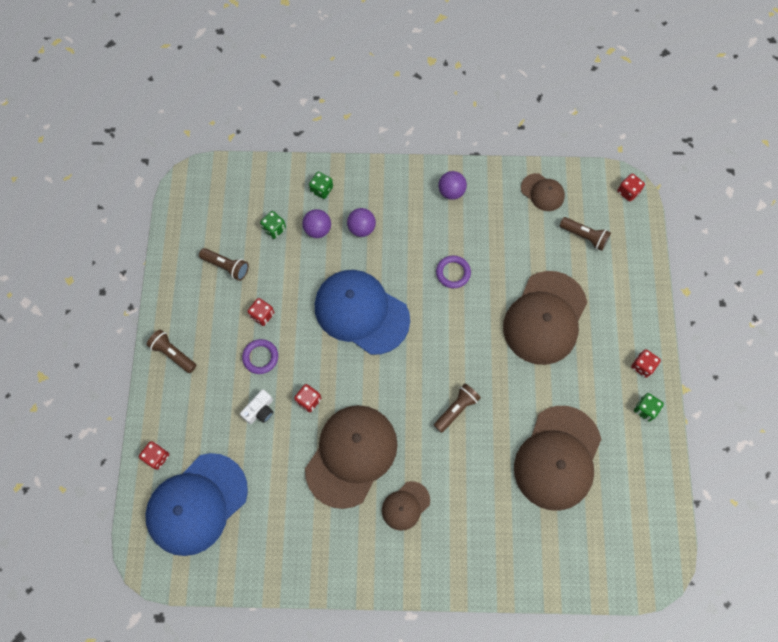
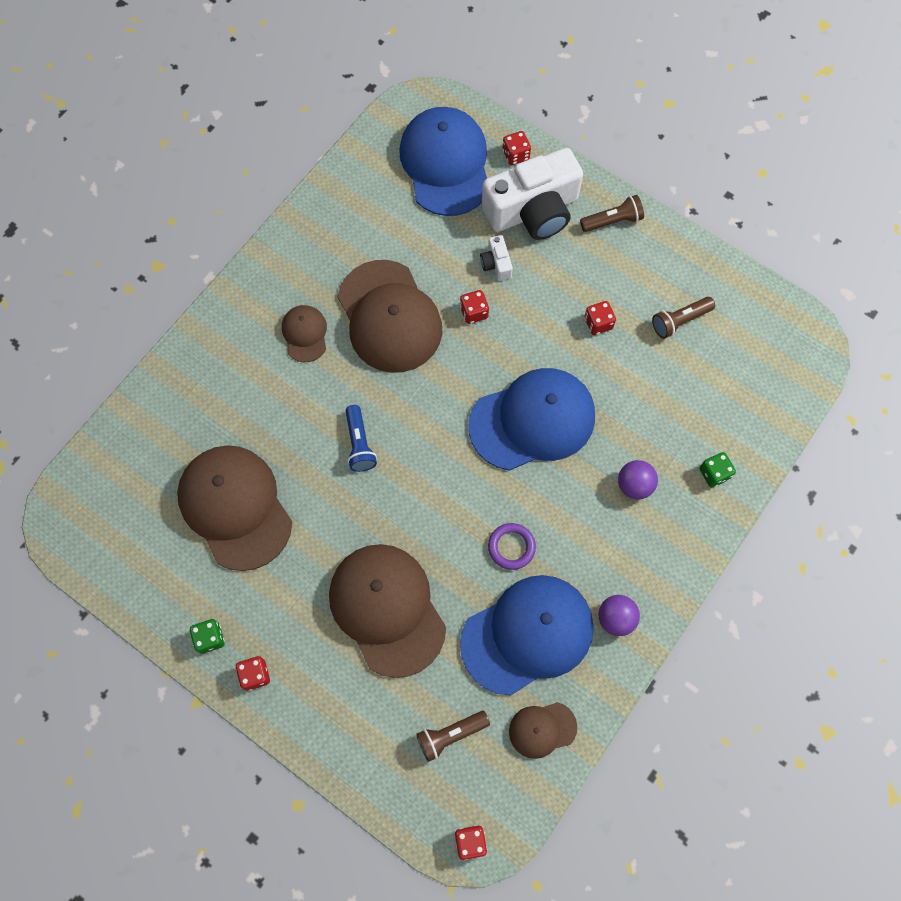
camera: 125 degrees right, 0 degrees up
(199, 413) = (533, 210): none -> white camera
(260, 357) = (552, 295): purple ring -> none
(274, 229) = (695, 394): green dice -> none
(318, 229) = (664, 438): purple ball -> none
(456, 409) = (359, 444): brown flashlight -> blue flashlight
(497, 232) = (527, 634): none -> blue cap

